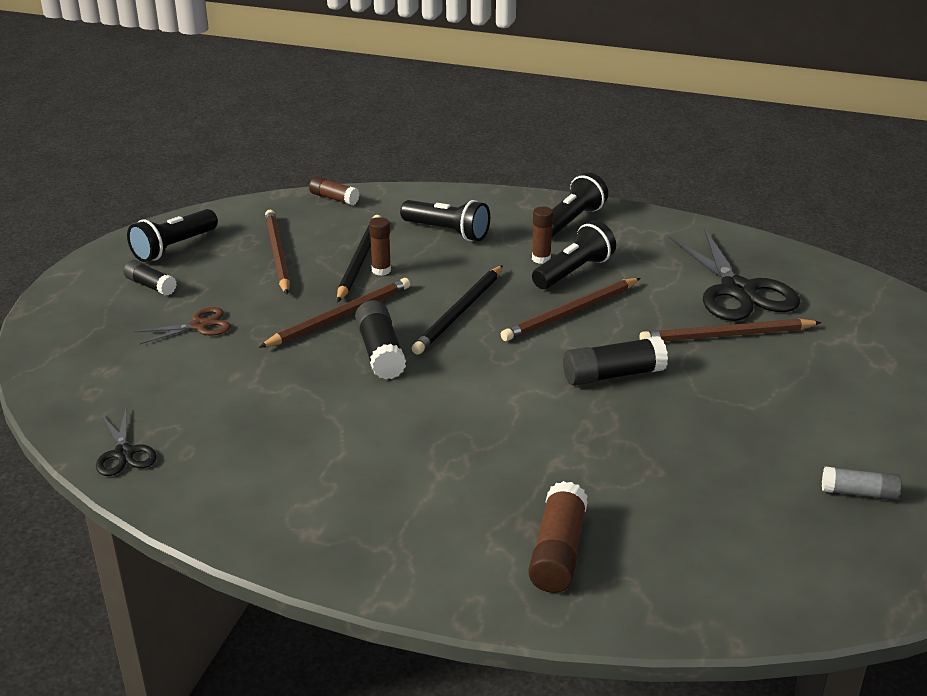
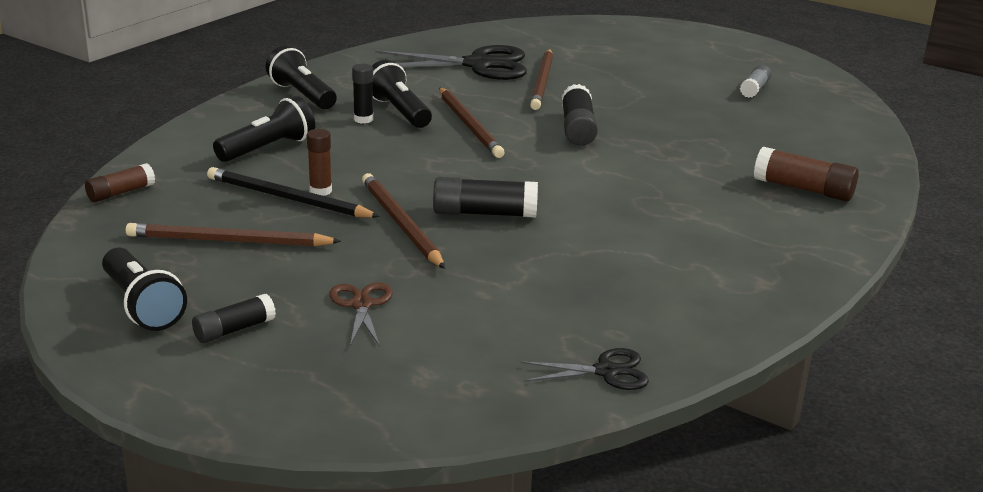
camera: 75 degrees left, 5 degrees down
(459, 312) = (435, 168): black pencil -> none
(541, 259) = (363, 119): brown glue stick -> black glue stick

